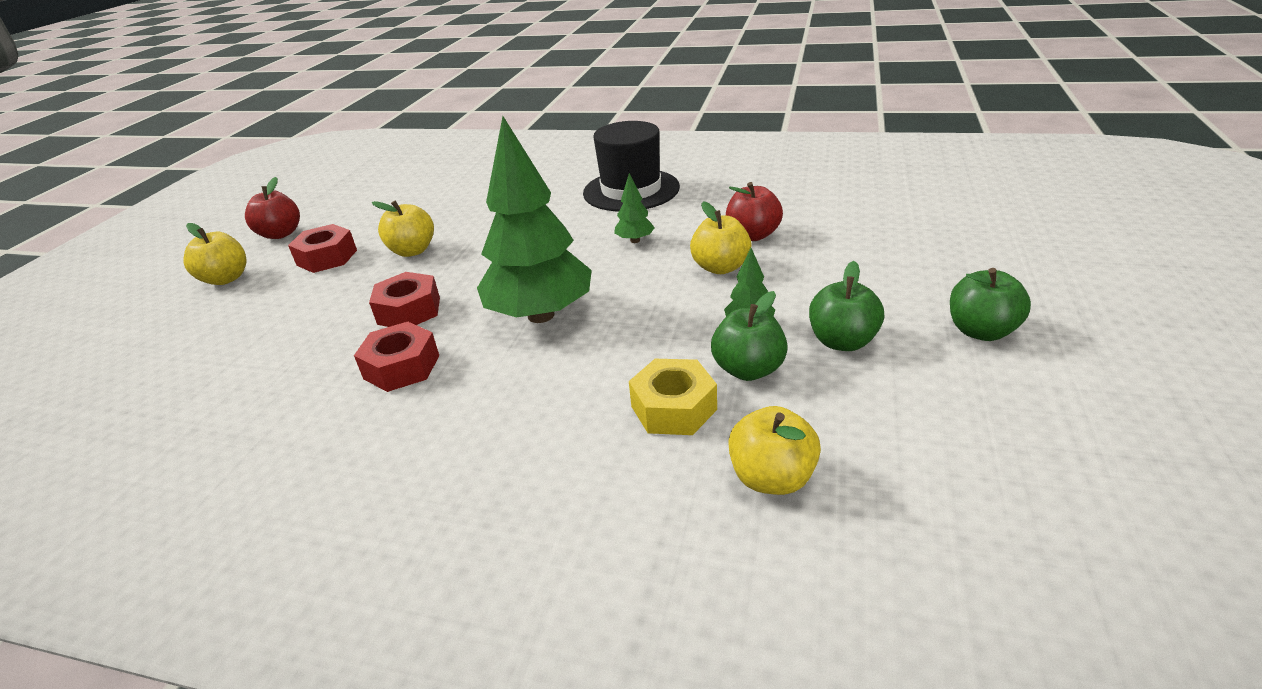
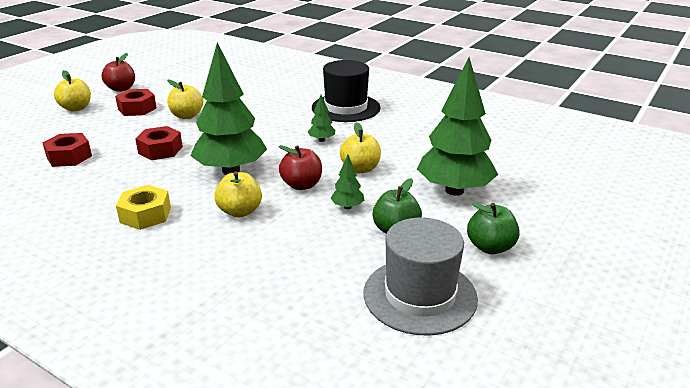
camera: 15 degrees right, 5 degrees down
(401, 367) = (135, 180): red nut -> red nut (69, 157)
(673, 408) = (264, 240): yellow nut -> yellow nut (145, 215)
(748, 369) = (324, 231): green apple -> none
(752, 235) = (398, 154): red apple -> red apple (301, 185)
(772, 478) = (287, 290): yellow apple -> yellow apple (240, 211)
(866, 266) = (454, 190): none -> green tree
(957, 427) = (420, 295): none -> grey hat

